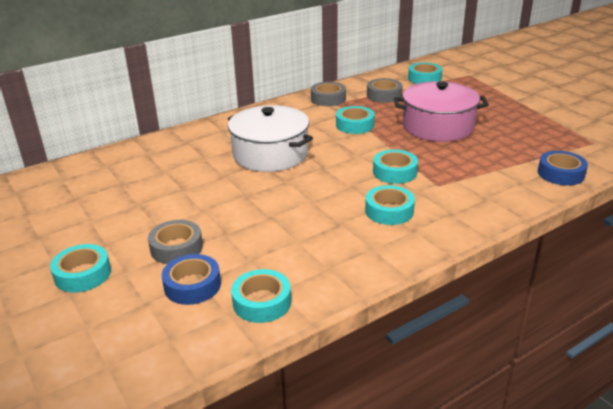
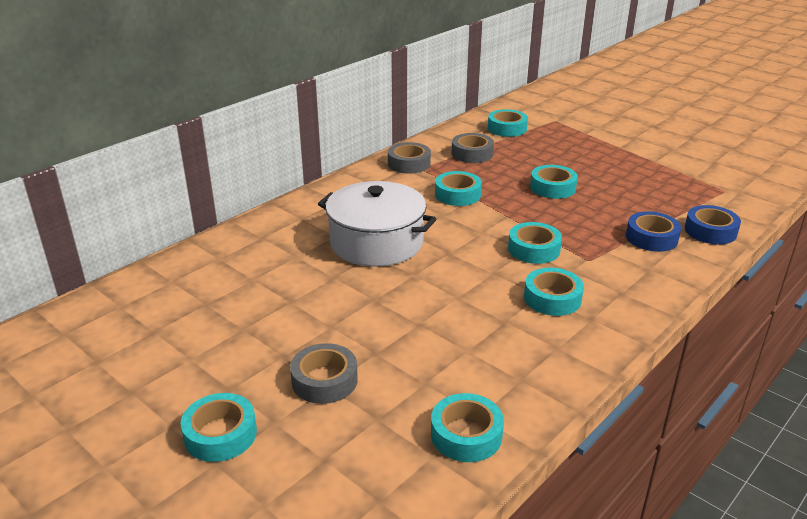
camera: 15 degrees left, 0 degrees up
(192, 285) = (370, 427): blue tape -> blue tape (651, 238)
(438, 126) = (552, 187): pink pot -> turquoise tape

